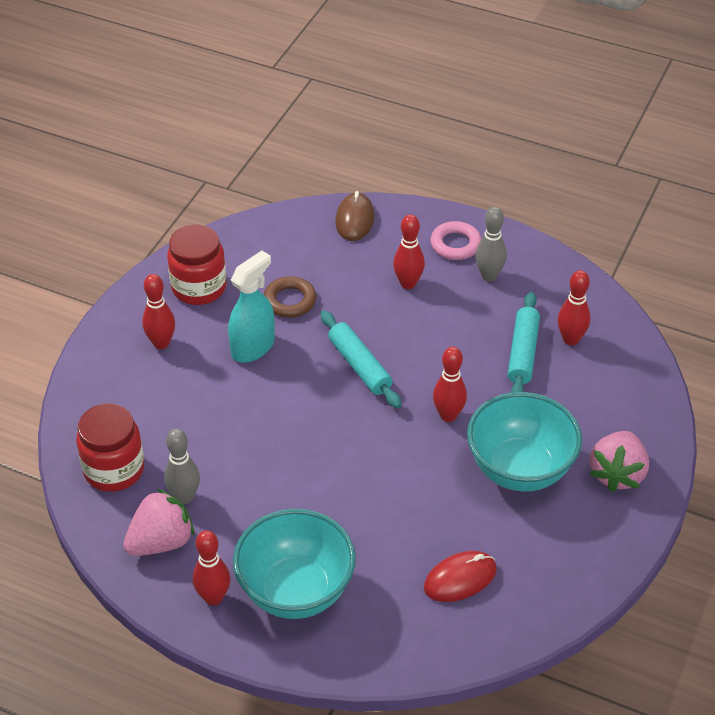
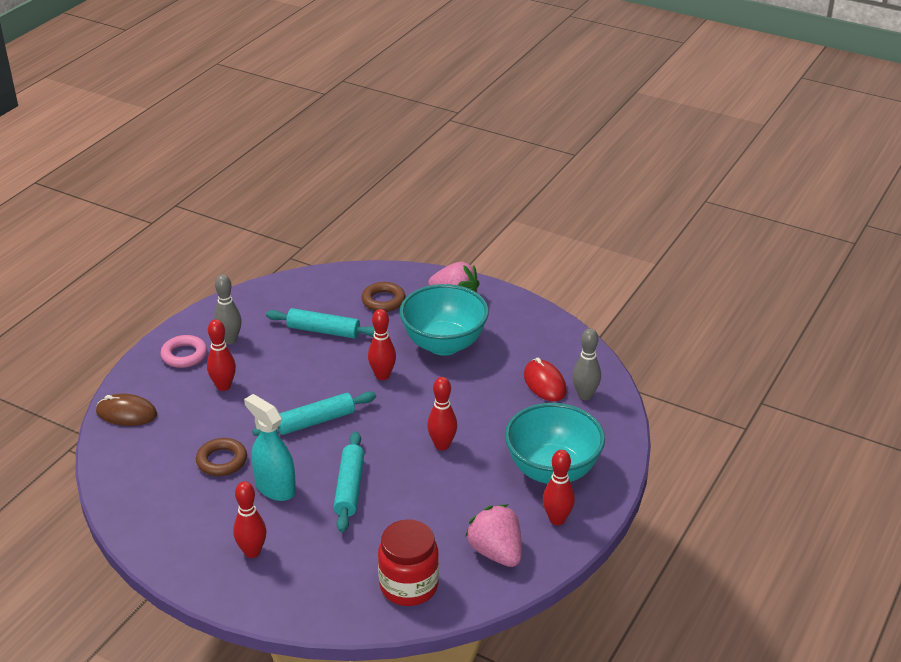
camera: 85 degrees left, 10 degrees down
(184, 497) = (448, 537): grey bowling pin -> grey bowling pin (585, 395)
(199, 287) = (183, 523): red jar -> none
(255, 406) = (349, 488): none -> turquoise rolling pin
(570, 339) = (315, 305): red bowling pin -> red bowling pin (442, 445)
(596, 402) = (383, 300): none -> brown ring

